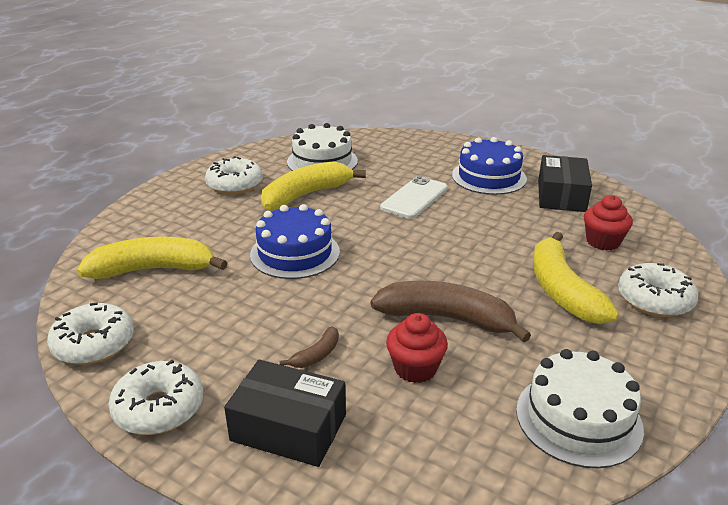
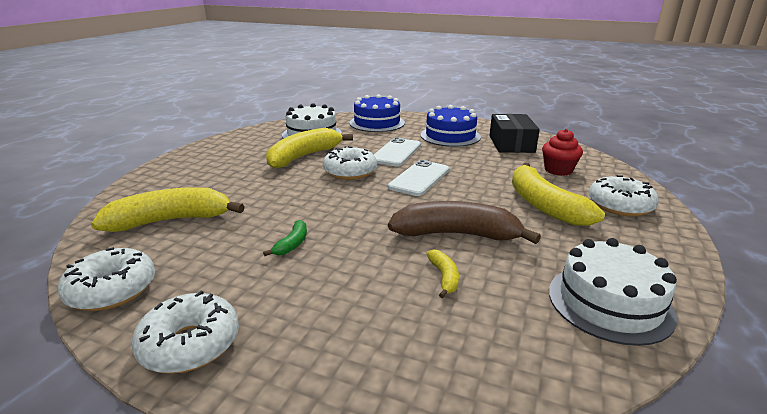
camera: 10 degrees left, 5 degrees down
(235, 185) = (239, 154): white donut -> white donut (350, 172)
(270, 311) = (292, 244): none -> green banana
(288, 427) = (336, 346): black box -> none
(295, 253) = (304, 197): blue cake -> blue cake (377, 123)
(316, 355) = (346, 276): brown banana -> none
(415, 368) = (444, 277): red cupcake -> yellow banana
(430, 238) = (419, 178): none -> white phone

